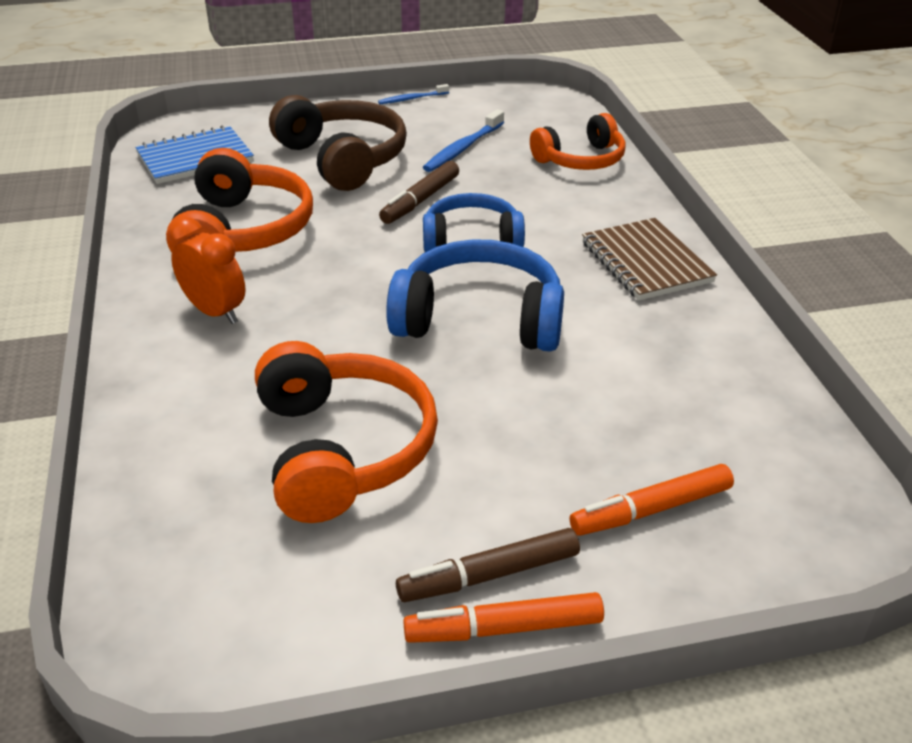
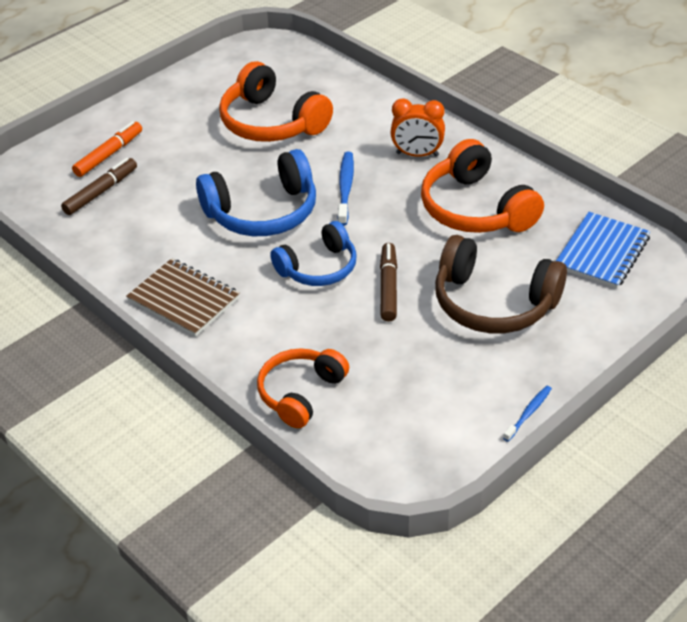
camera: 150 degrees right, 5 degrees up
(463, 148) = (412, 362): blue toothbrush -> blue toothbrush (345, 188)
(490, 575) = (165, 107): brown marker -> brown marker (100, 192)
(505, 628) = (148, 95): orange marker -> none

